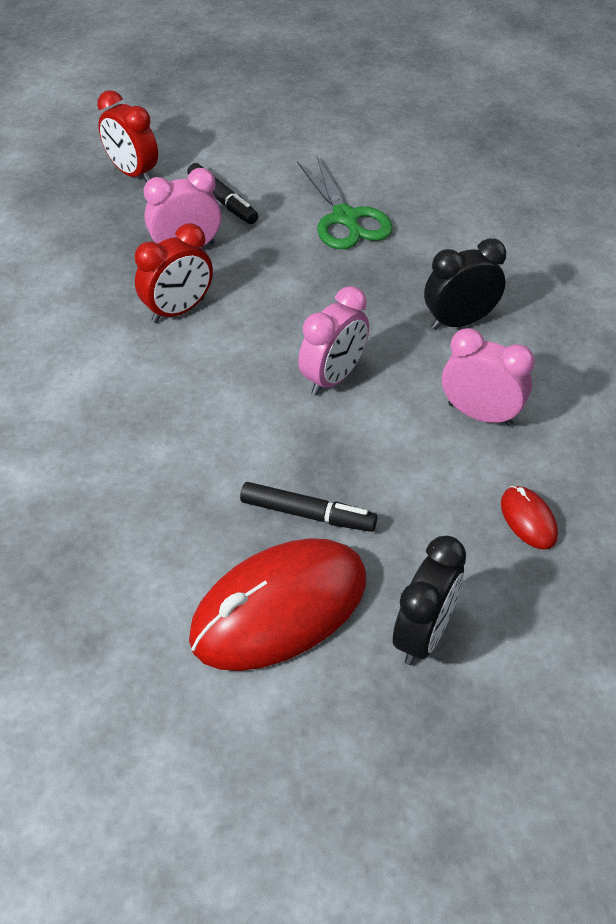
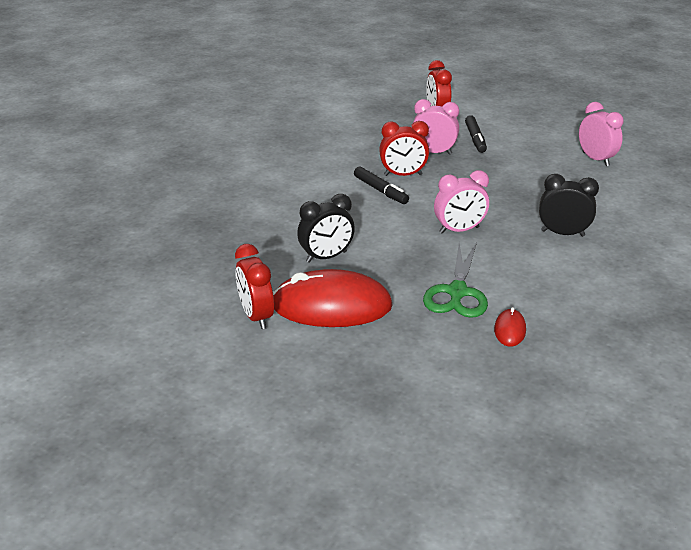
camera: 35 degrees right, 15 degrees down
(190, 692) = (256, 316): none -> red clock
(307, 514) = (385, 277): black marker -> black marker (380, 191)
(345, 218) = (540, 168): green scissors -> green scissors (457, 292)
(423, 634) = (396, 348): black clock -> black clock (326, 257)
(480, 414) = (530, 276): pink clock -> pink clock (595, 159)

